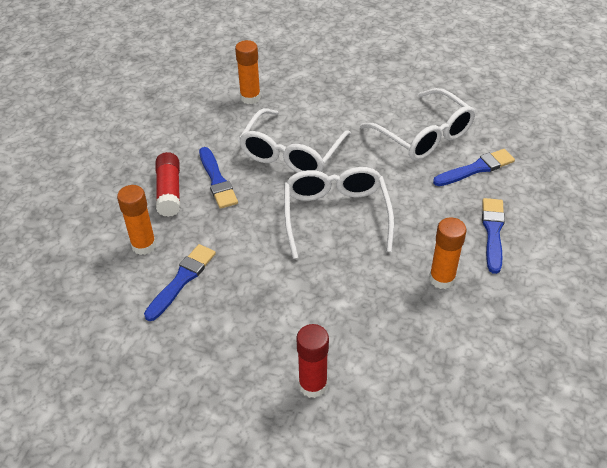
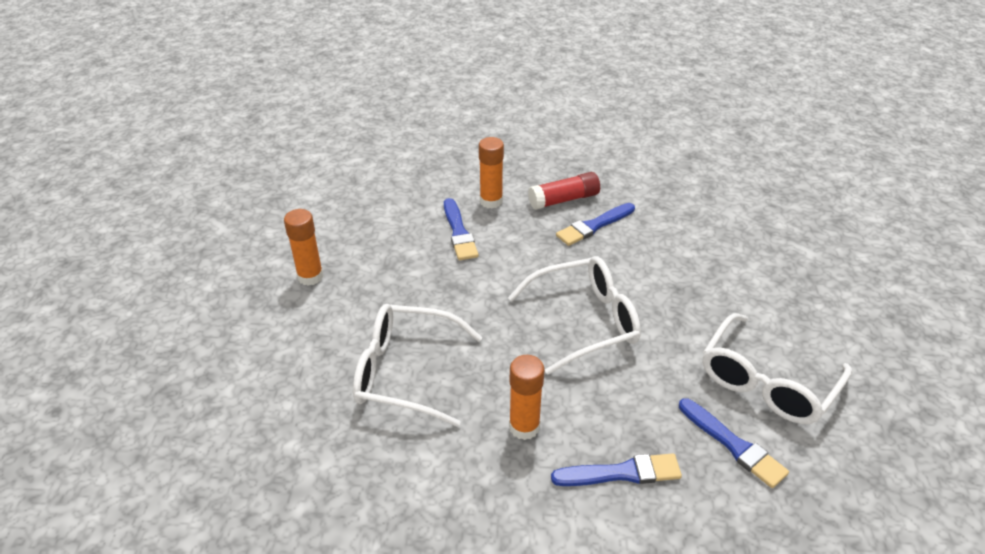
camera: 75 degrees right, 5 degrees down
(182, 280) = (459, 232): blue brush -> blue brush turned 60 degrees clockwise
(250, 98) = (735, 221): orange glue stick -> orange glue stick (310, 276)
(291, 153) = (663, 270): white glasses -> white glasses (405, 372)
(313, 385) = (360, 341): red glue stick -> none

